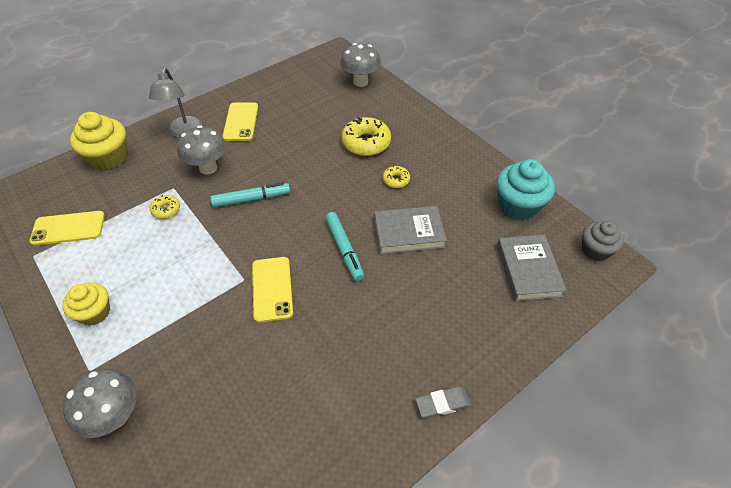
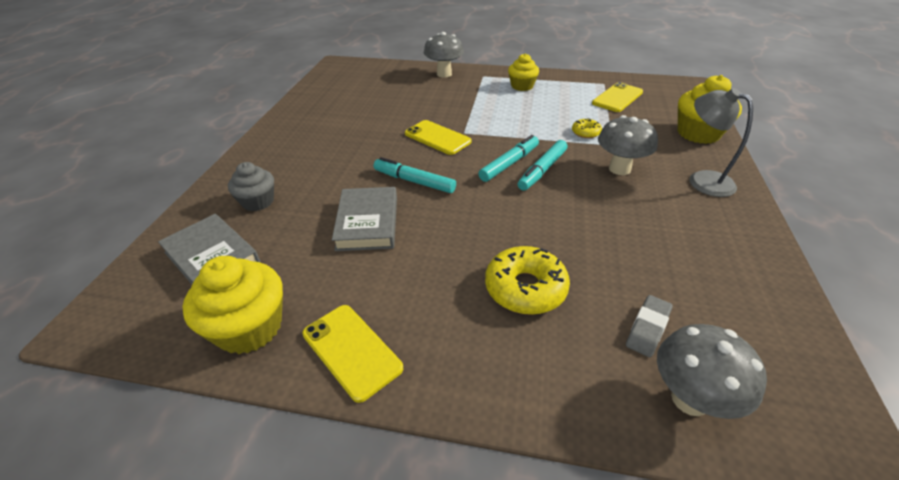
camera: 140 degrees right, 10 degrees down
(240, 122) = (686, 221): yellow phone -> yellow phone (351, 350)
(262, 219) = (509, 164): none -> turquoise marker
(396, 180) = (434, 264): yellow donut -> none
(408, 233) = (368, 223): grey book -> grey book turned 45 degrees counterclockwise
(442, 404) = (257, 148): grey eraser -> grey eraser (647, 328)
(518, 205) = (249, 327): turquoise cupcake -> yellow cupcake
(595, 250) = (118, 326): grey cupcake -> grey cupcake (258, 202)

